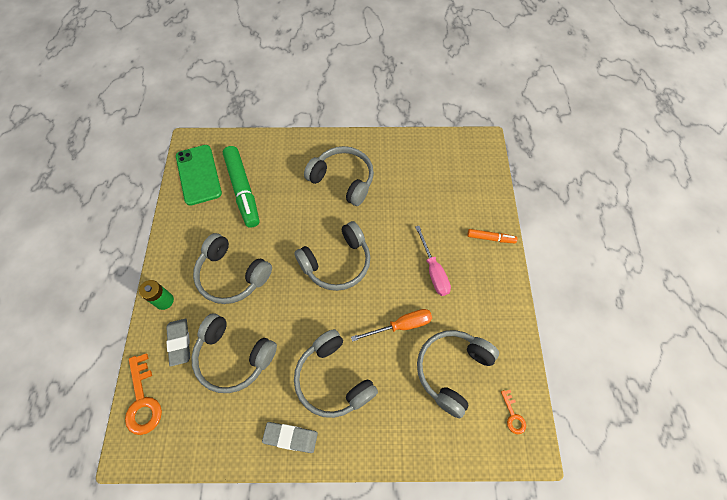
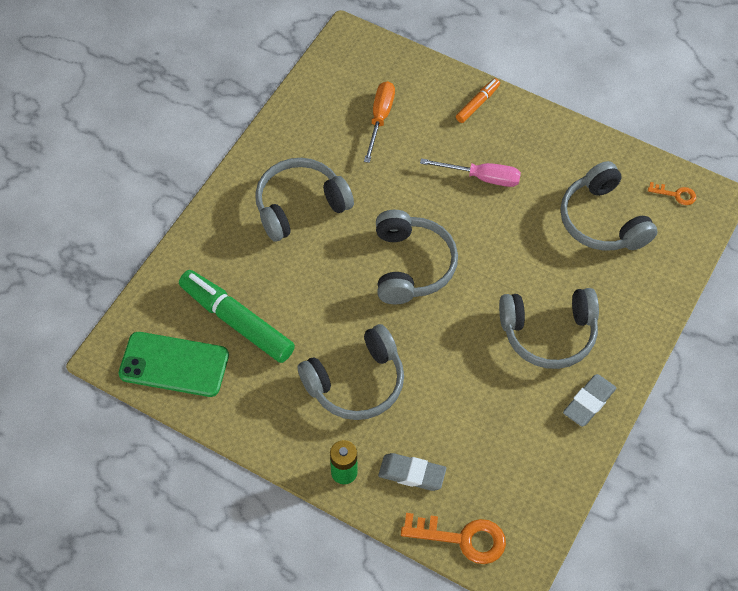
camera: 60 degrees left, 5 degrees down
(234, 356) = (465, 422): grey headphones -> none
(243, 190) = (237, 322): green marker -> green marker turned 150 degrees counterclockwise
(401, 326) = (527, 241): orange screwdriver -> orange screwdriver (380, 118)

